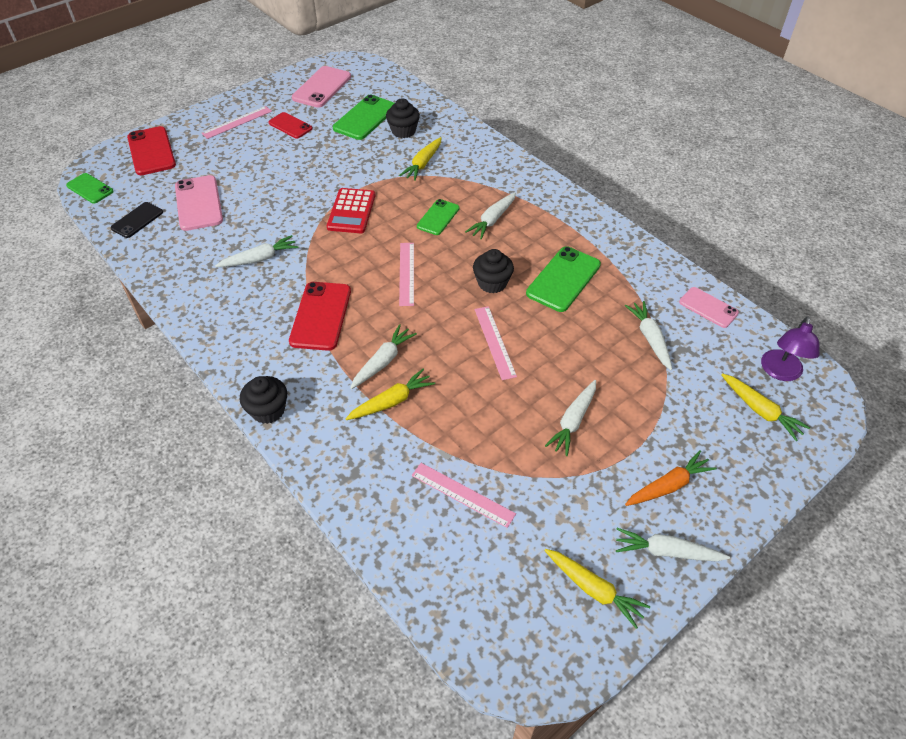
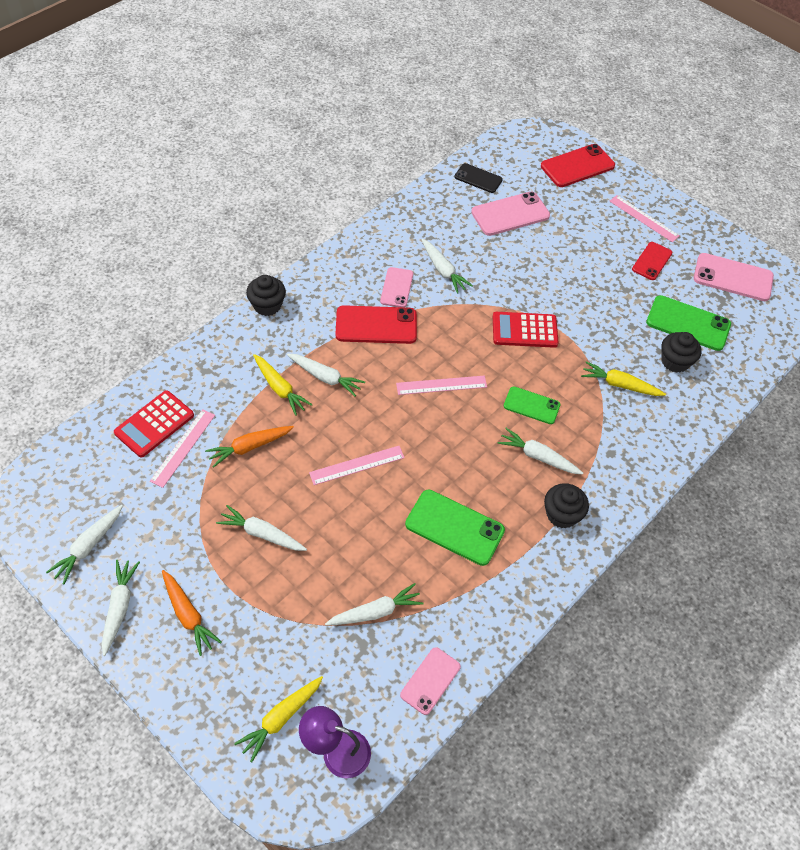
camera: 80 degrees right, 5 degrees up
(90, 188) = (513, 139): green phone -> none
(273, 296) = (397, 288): none -> pink phone
(427, 525) = (154, 424): none -> red calculator
(467, 430) = (249, 447): none -> orange carrot
(492, 283) = (439, 460): black cupcake -> black cupcake (562, 514)
(593, 589) = (88, 546): yellow carrot -> white carrot

